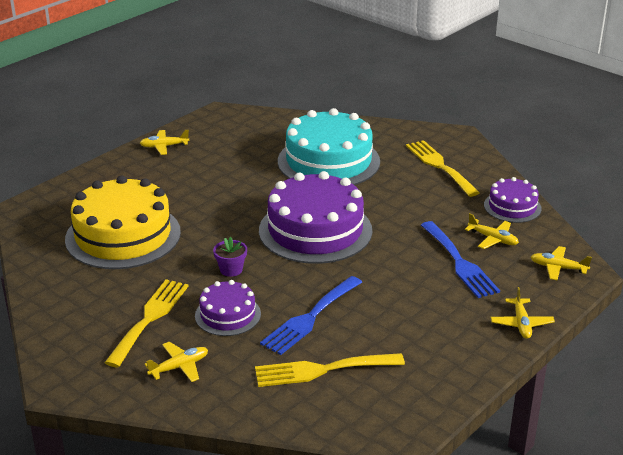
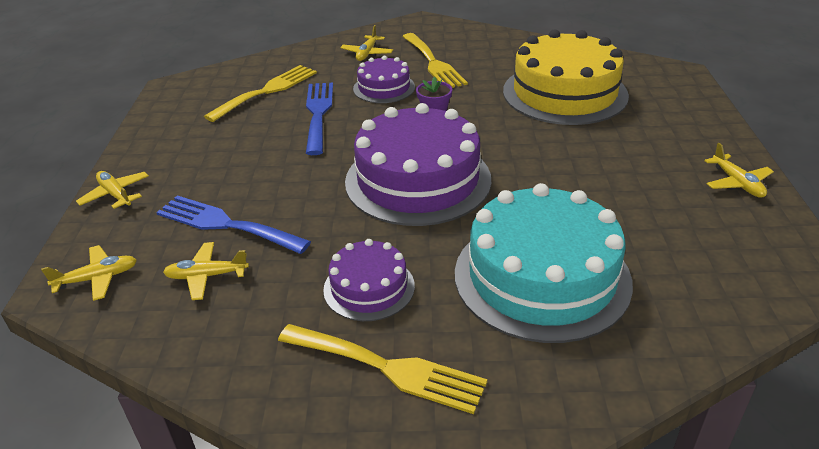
camera: 140 degrees right, 5 degrees up
(164, 146) = (737, 183): yellow plane -> yellow plane turned 120 degrees clockwise
(512, 207) = (212, 348): purple cake -> purple cake (369, 287)

